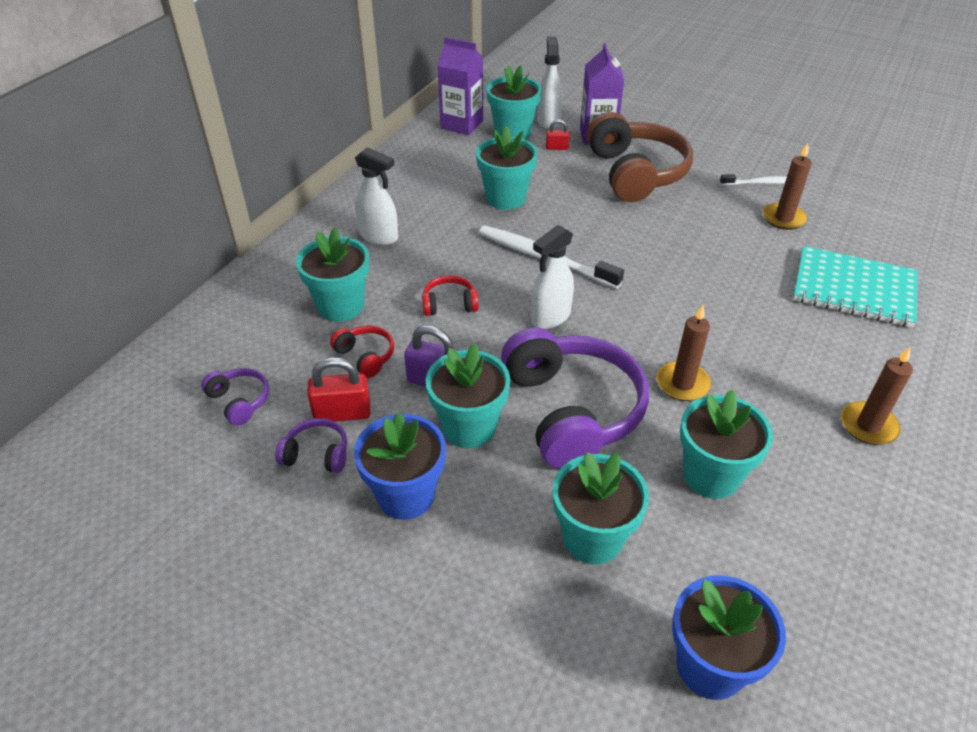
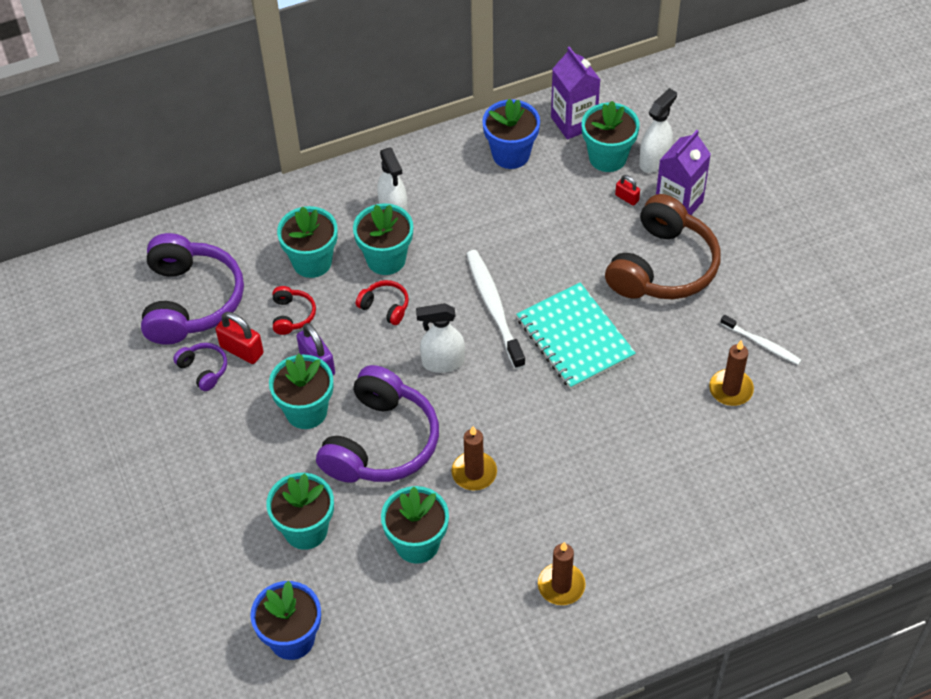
camera: 40 degrees right, 10 degrees up
(239, 401) = (190, 301): purple headphones -> purple headphones, size x2.29
(406, 495) = (229, 431): blue flower pot -> blue flower pot (511, 154)
(505, 198) = (525, 229): turquoise flower pot -> turquoise flower pot (386, 259)
(854, 289) = (699, 486): turquoise notebook -> turquoise notebook (575, 338)

